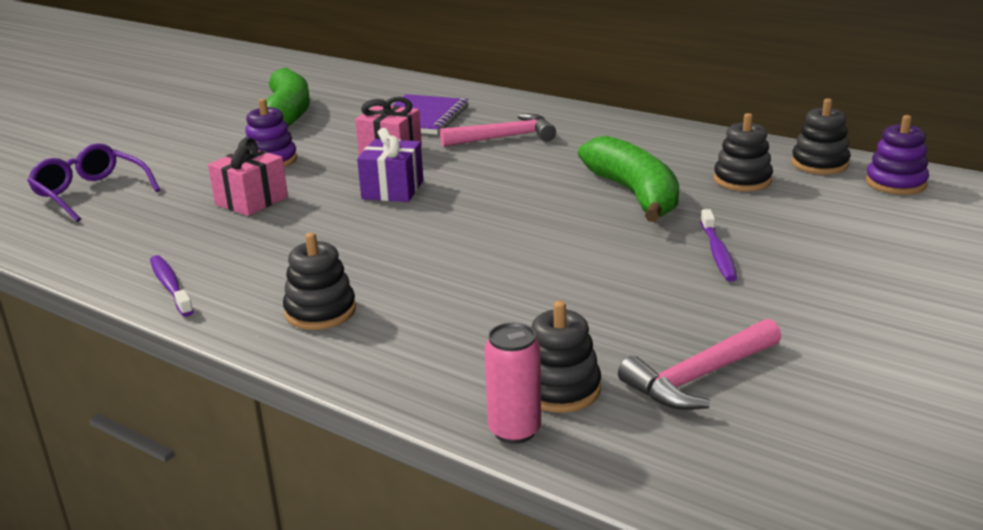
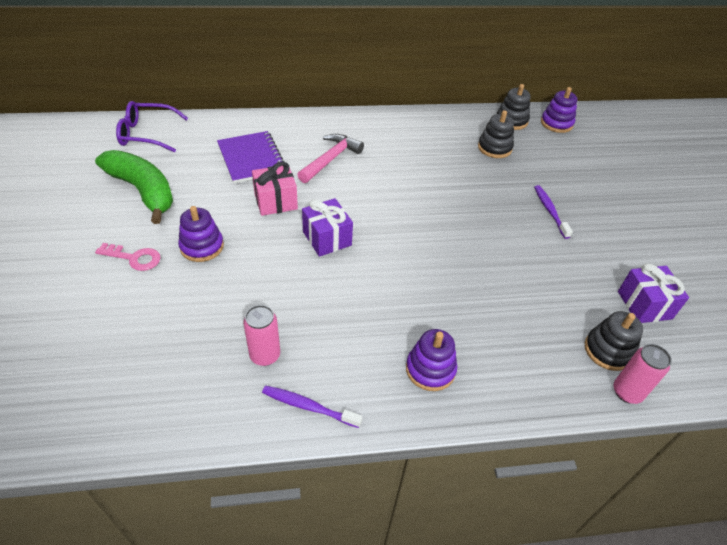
camera: 45 degrees left, 20 degrees up
(91, 193) = (100, 351): purple glasses -> purple glasses (147, 134)
(196, 242) = (265, 355): none -> pink can
(207, 151) = (134, 258): none -> pink key
(251, 201) = (246, 294): pink gift -> none
(320, 311) = (430, 369): black stacking toy -> purple stacking toy
(634, 194) = (461, 182): green banana -> none
(699, 377) = (644, 305): pink hammer -> purple gift
(718, 253) = (550, 211): purple toothbrush -> purple toothbrush turned 150 degrees counterclockwise

